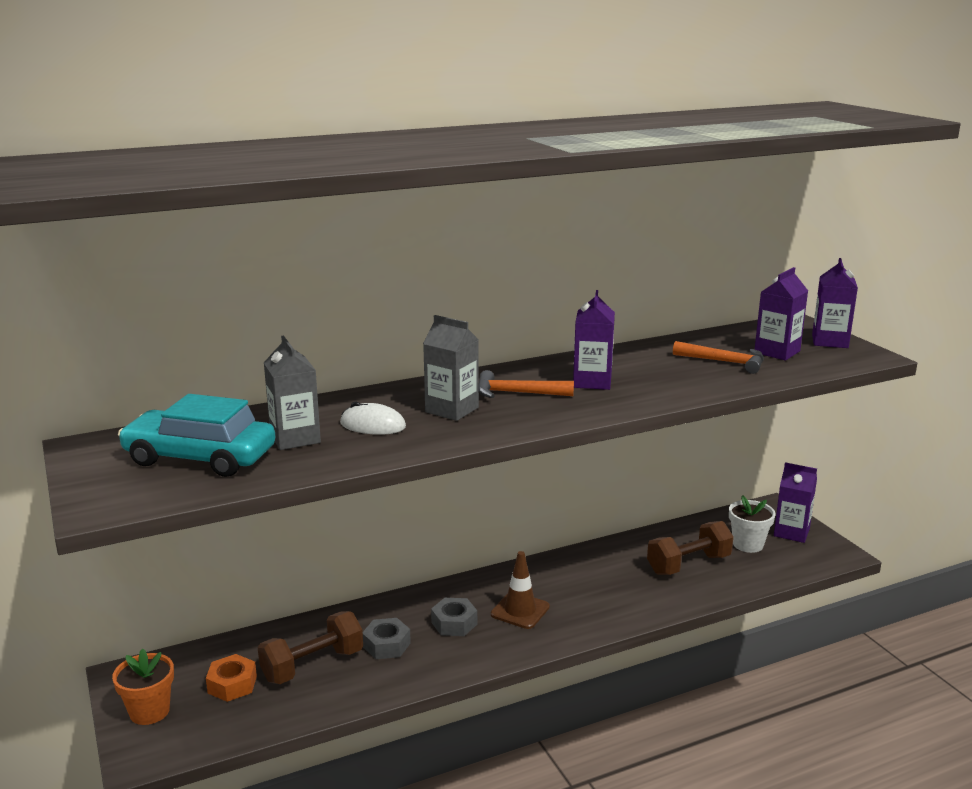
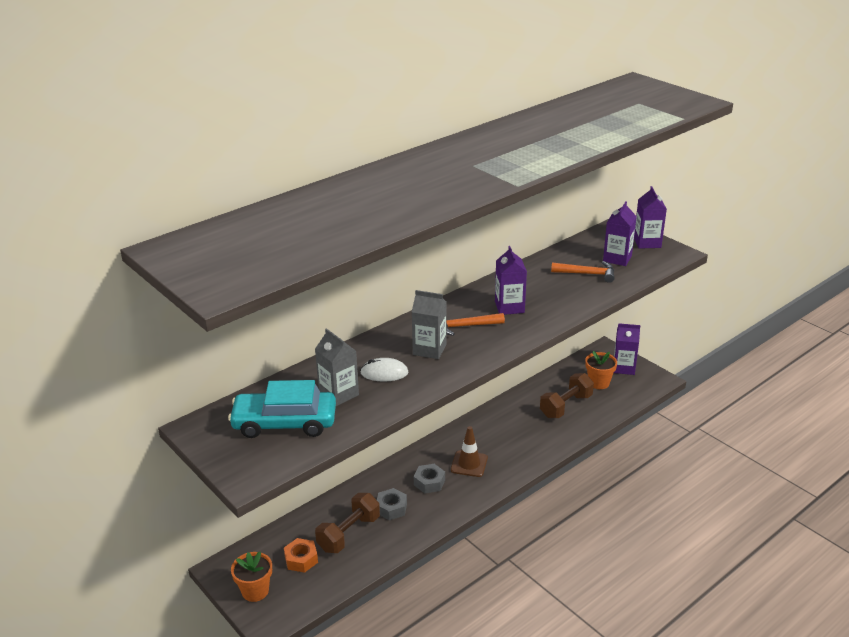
camera: 15 degrees left, 10 degrees up
(748, 544) = (599, 383): white flower pot -> orange flower pot

